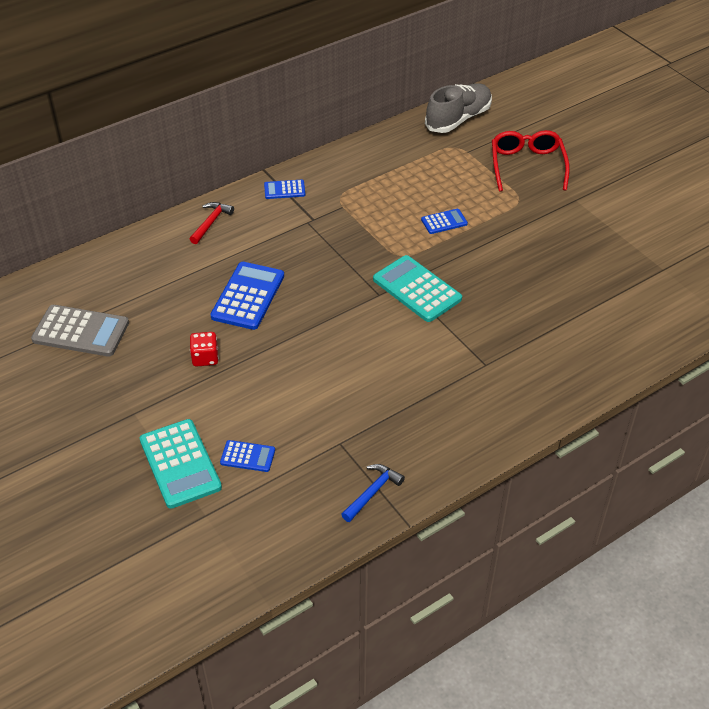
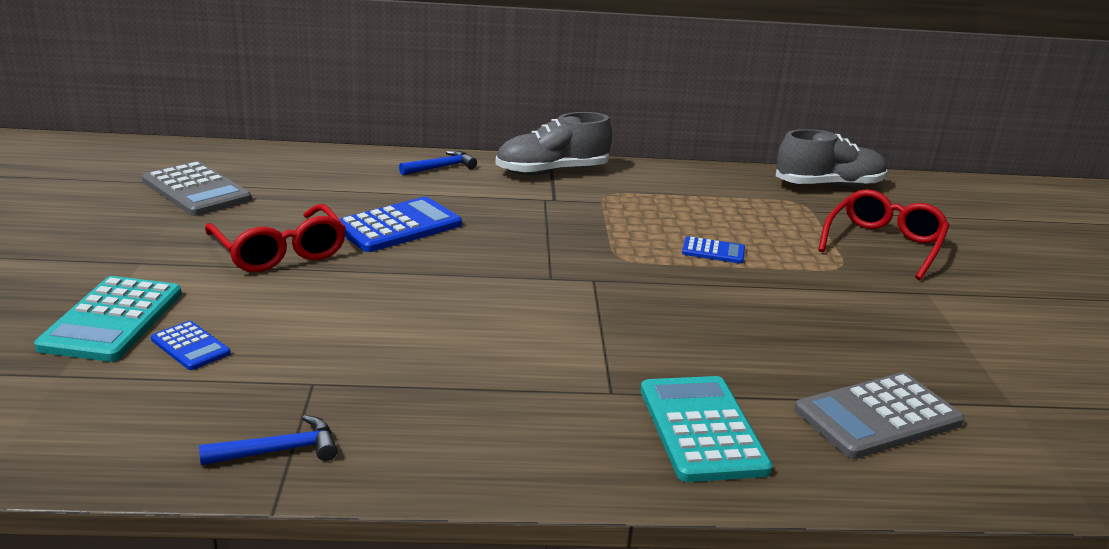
camera: 30 degrees right, 20 degrees down
(205, 358) = (280, 252): red dice -> red glasses
(211, 222) = (441, 167): red hammer -> blue hammer
(284, 190) = (552, 171): blue calculator -> grey shoe
(416, 289) = (605, 291): turquoise calculator -> turquoise calculator (701, 429)
(613, 312) = (878, 417): none -> grey calculator

